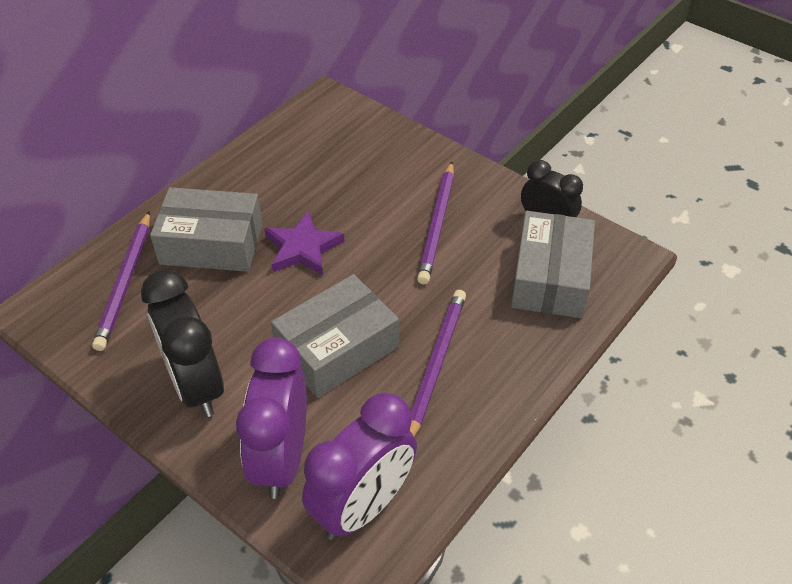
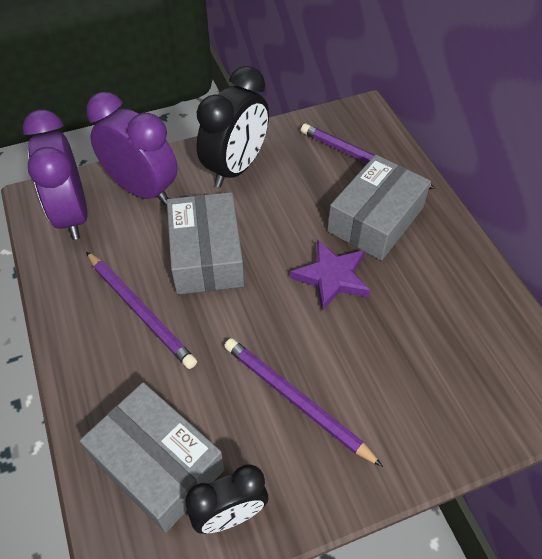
camera: 120 degrees right, 5 degrees up
(196, 385) = (236, 168): black clock -> black clock turned 120 degrees clockwise

